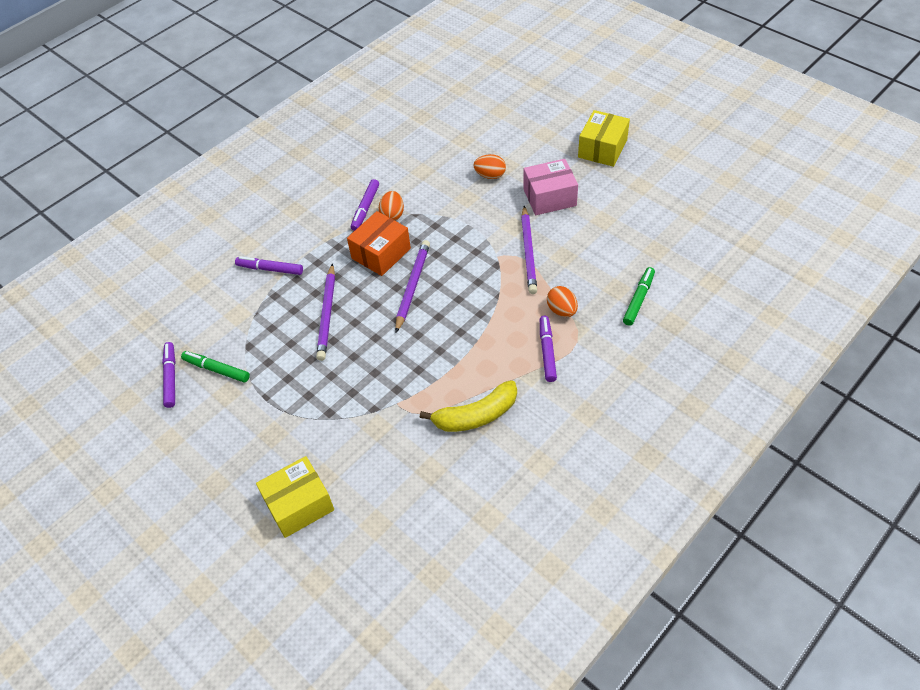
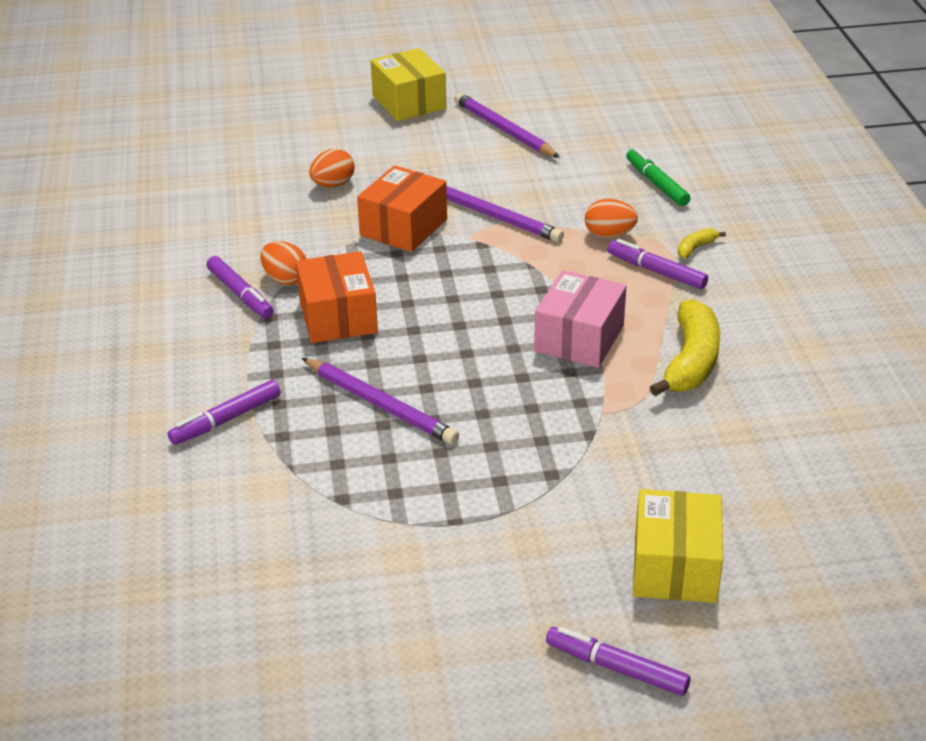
camera: 55 degrees left, 15 degrees down
(171, 377) = (299, 603): purple marker -> purple marker (616, 668)
(216, 369) = (345, 549): green marker -> none
(412, 286) = (428, 317): purple pencil -> purple pencil (504, 130)
(480, 226) = (403, 227): none -> orange box
(549, 197) = (430, 165): pink box -> pink box (579, 338)
(589, 355) = (696, 248): none -> yellow banana

